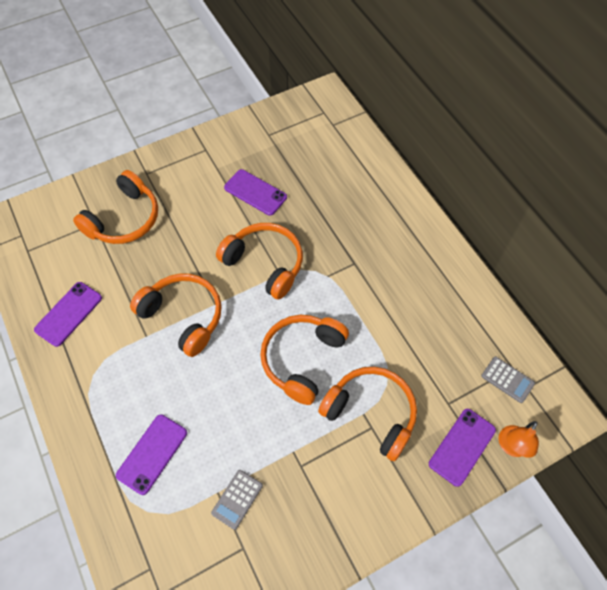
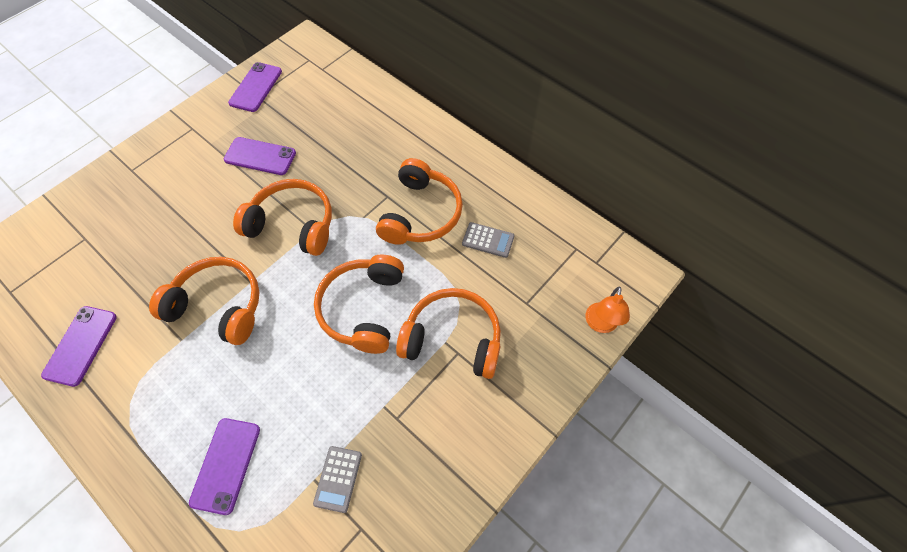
camera: 20 degrees left, 0 degrees up
(124, 219) = (119, 224): orange headphones -> orange headphones (420, 213)
(462, 446) = (554, 340): purple phone -> purple phone (255, 87)
(507, 380) = (575, 261): grey calculator -> grey calculator (488, 240)

